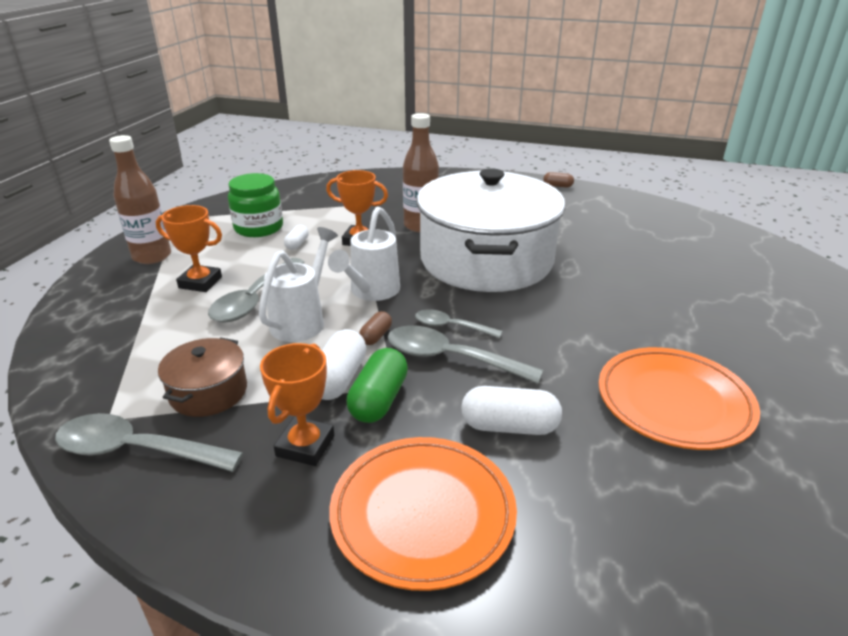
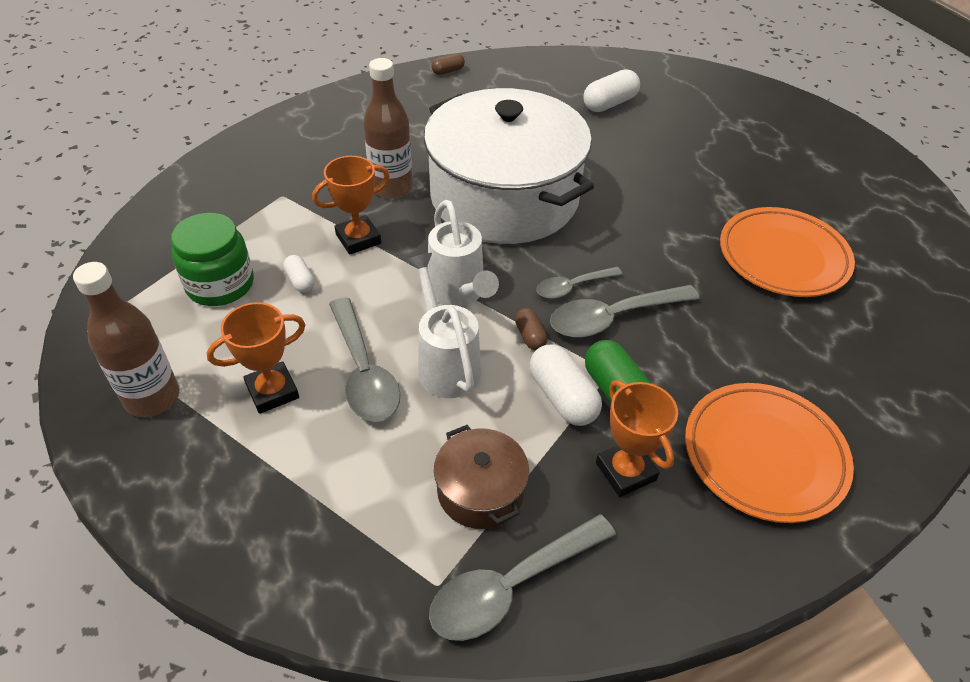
camera: 45 degrees left, 15 degrees up
(509, 426) = (723, 348): white capsule -> white capsule (609, 103)

